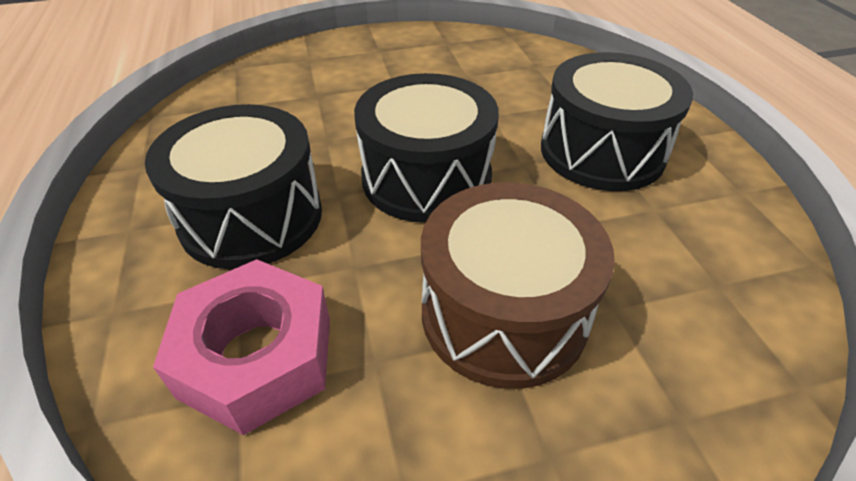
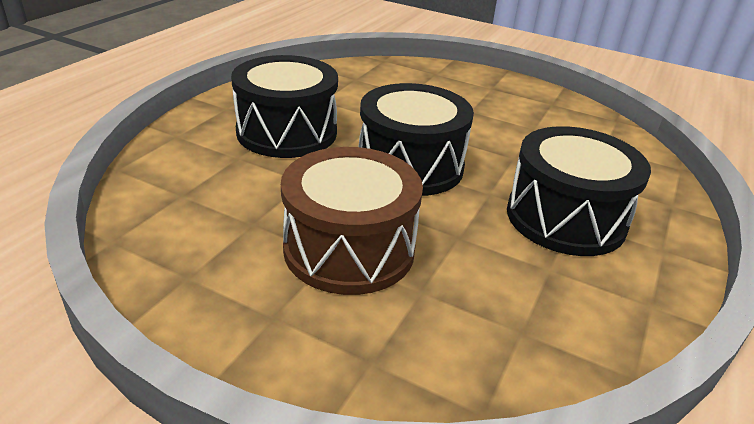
camera: 40 degrees right, 10 degrees down
(257, 357) = (206, 187): pink nut -> none

